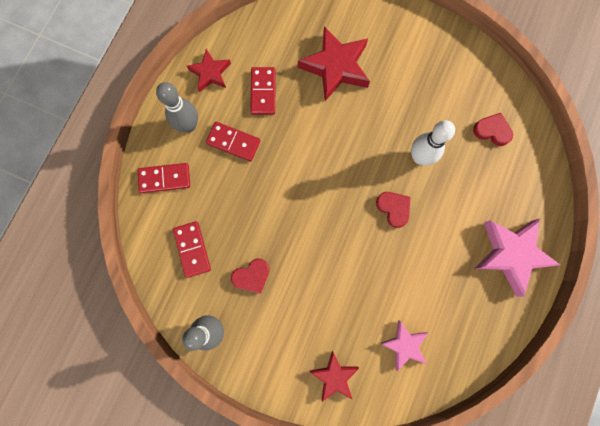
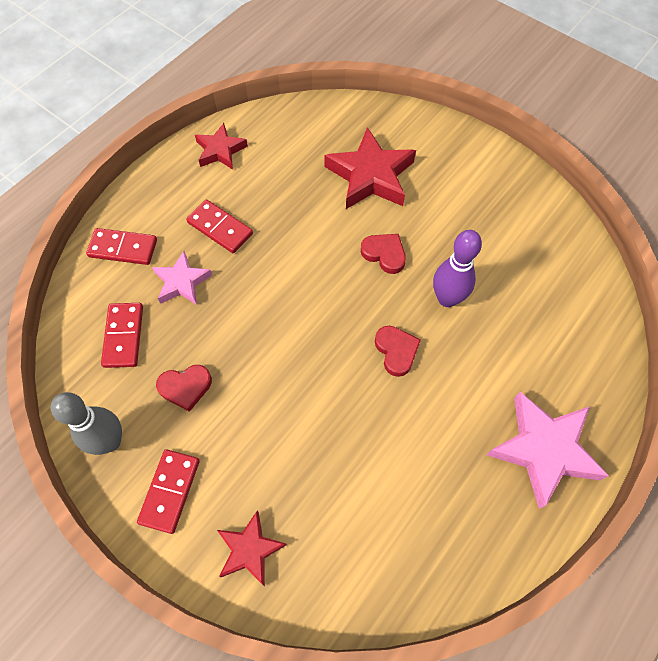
camera: 15 degrees right, 15 degrees down
(189, 125) = (174, 198): grey bowling pin -> none
(263, 92) = (274, 183): red domino -> red domino (170, 491)
(404, 345) = (361, 533): pink star -> pink star (182, 282)
(419, 157) = (447, 298): white bowling pin -> purple bowling pin
(492, 131) = (551, 290): red heart -> red heart (384, 254)

